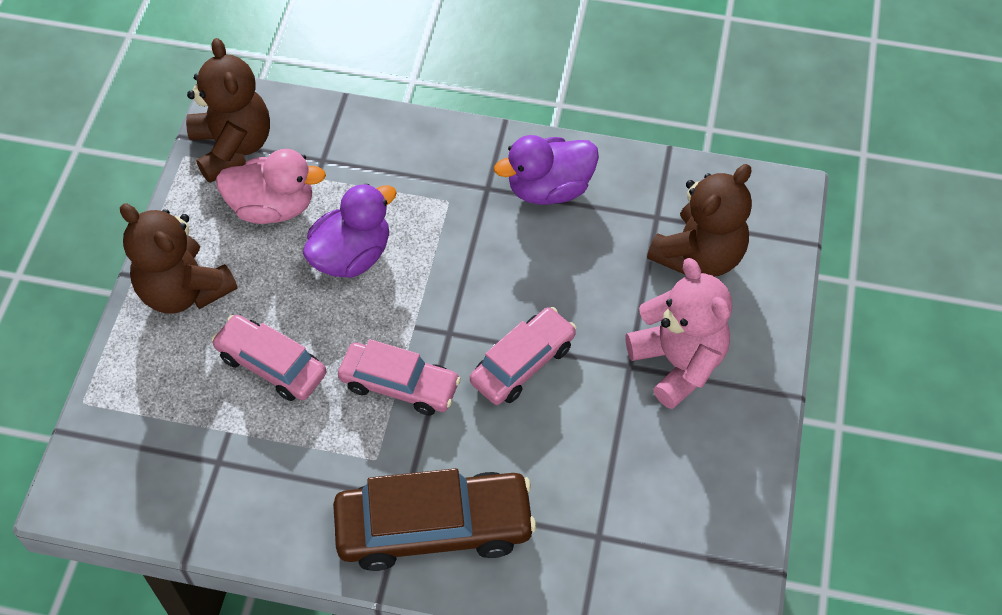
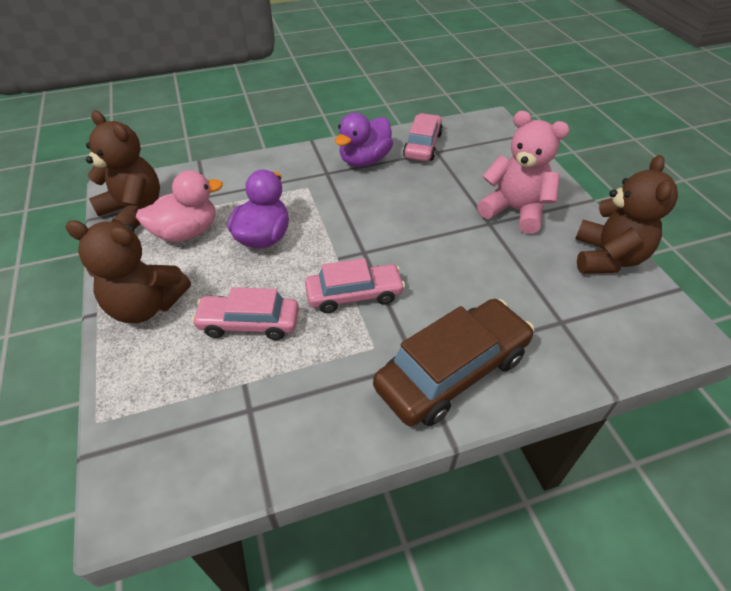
camera: 30 degrees left, 10 degrees down
(523, 363) = (425, 248): pink car -> pink car (422, 145)
(699, 255) = (476, 159): brown teddy bear -> brown teddy bear (607, 258)

